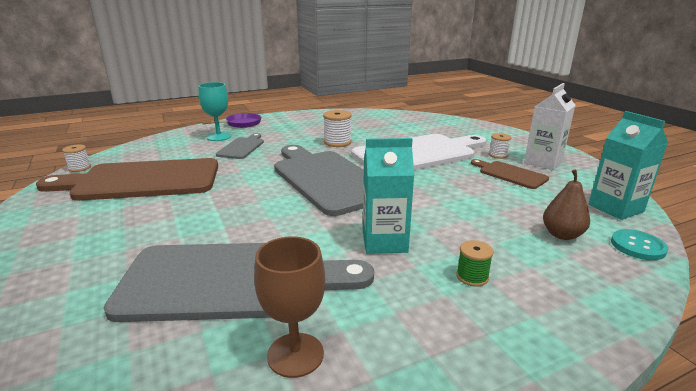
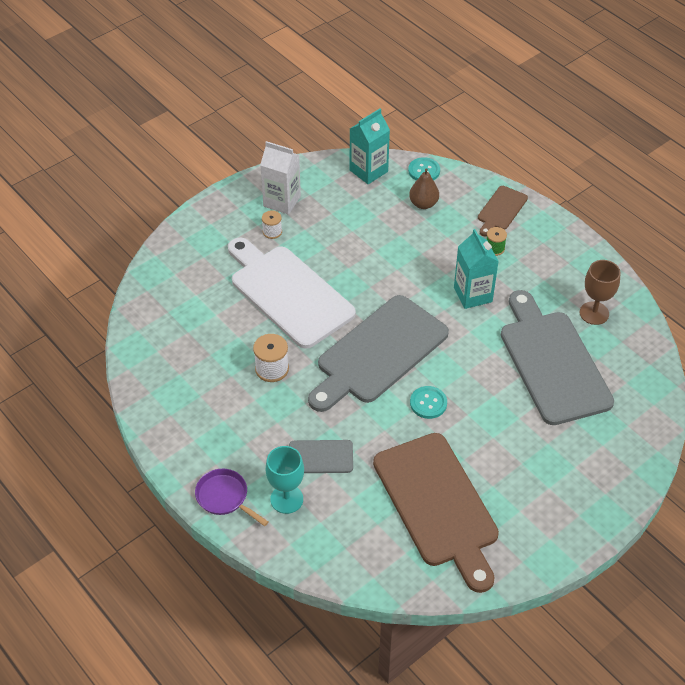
camera: 105 degrees left, 25 degrees up
(79, 168) = (431, 589): white spool -> none
(249, 192) = (428, 403): none -> turquoise button
(510, 174) = (321, 225): brown cutting board -> brown cutting board (501, 210)

